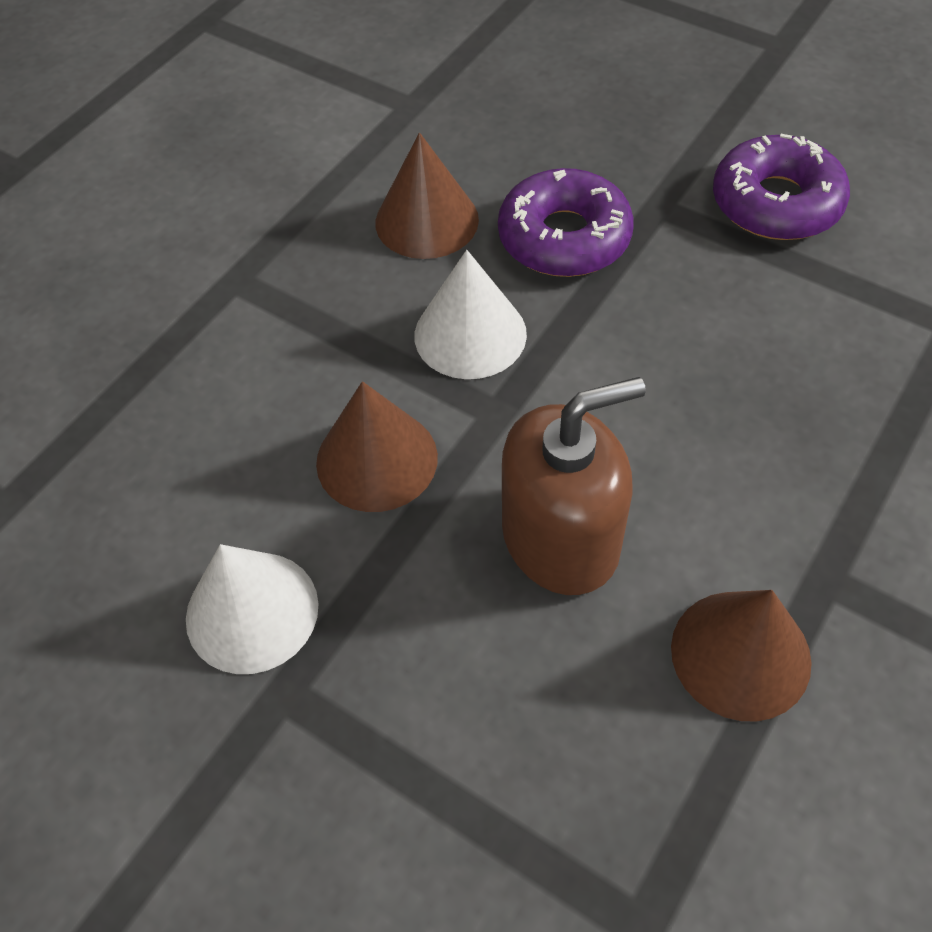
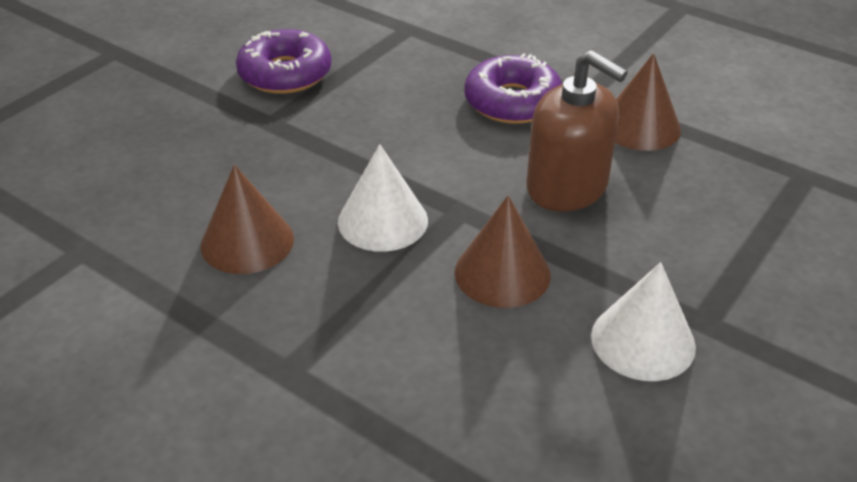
camera: 90 degrees left, 15 degrees down
(561, 538) = (567, 187): brown soap dispenser -> brown soap dispenser turned 150 degrees clockwise
(564, 237) = (291, 168): purple donut -> purple donut (512, 102)

